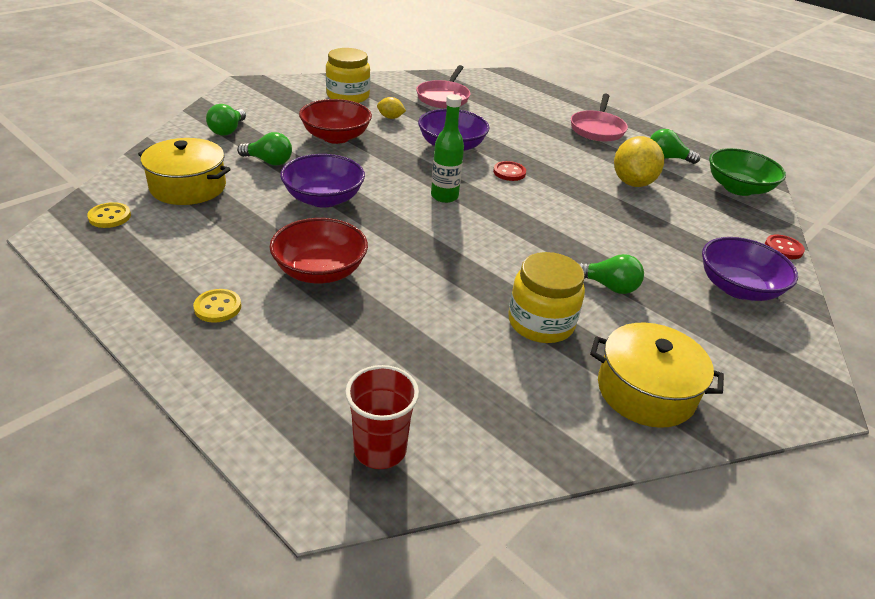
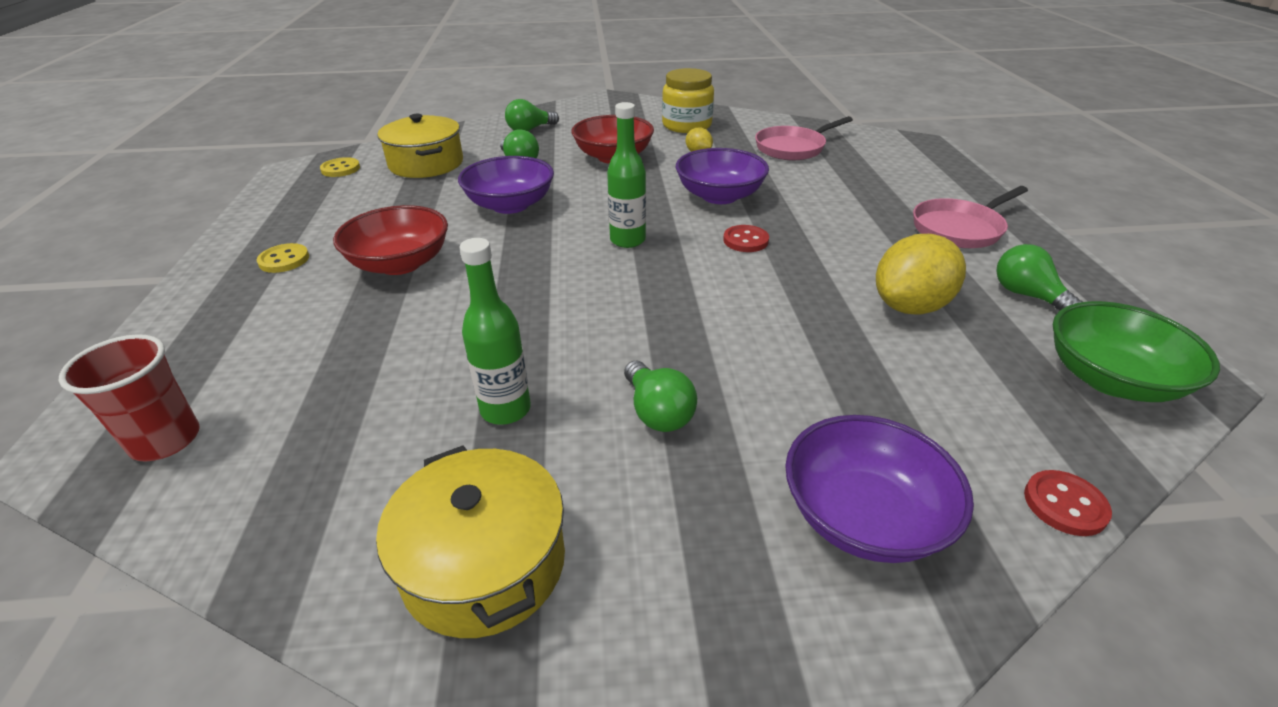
camera: 45 degrees right, 0 degrees up
(541, 323) = (505, 410): yellow jar -> green bottle

